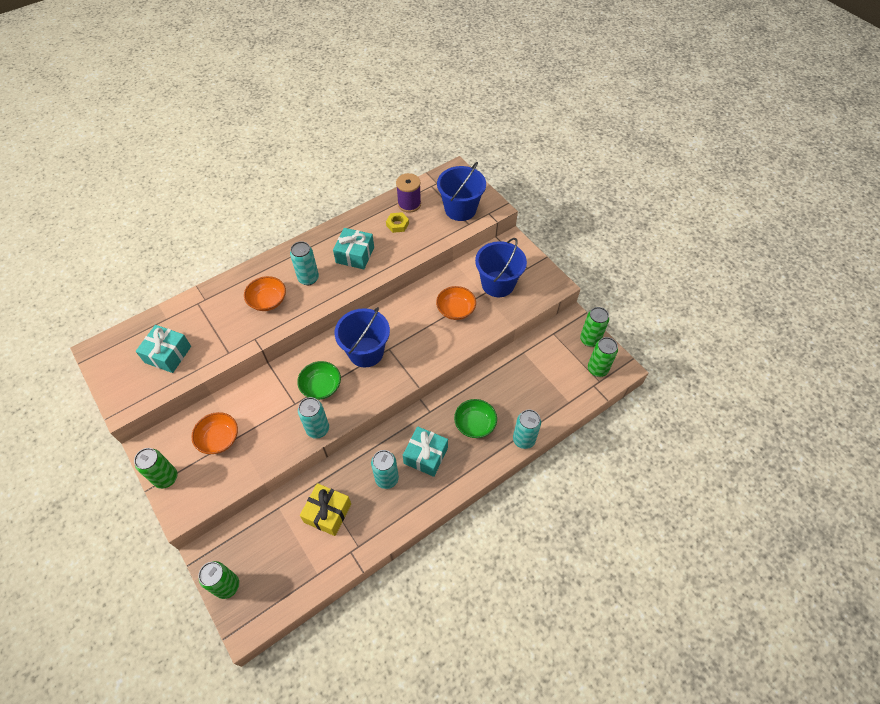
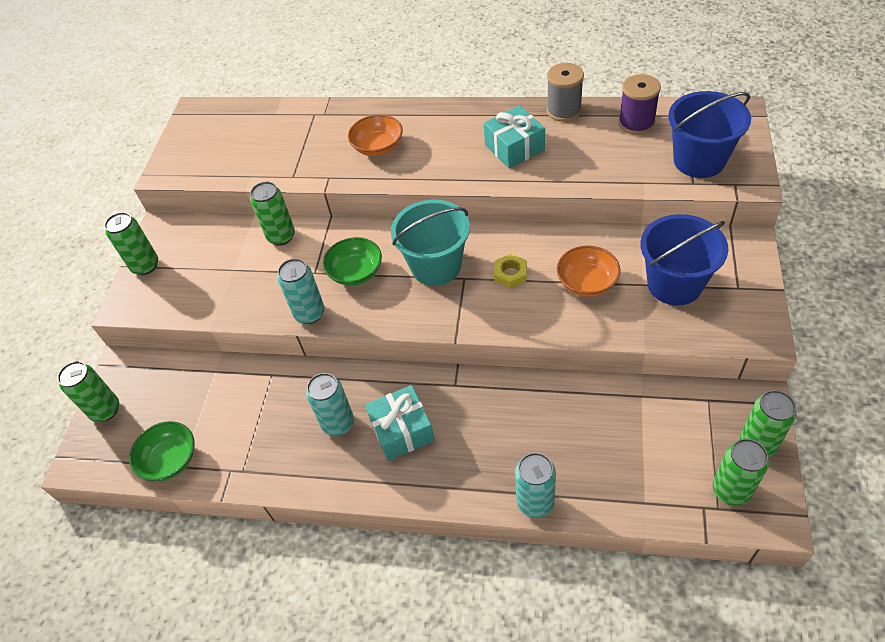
camera: 50 degrees right, 5 degrees down
(168, 354) = (243, 147): turquoise gift -> none
(219, 439) = (218, 260): orange bowl -> none
(247, 396) = (281, 236): none -> green can
(308, 278) = (440, 146): turquoise can -> none
(327, 513) = (249, 412): yellow gift -> none
(362, 217) = (564, 110): none -> grey spool
(366, 352) = (436, 266): blue bucket -> turquoise bucket
(397, 224) = (598, 139): yellow nut -> yellow nut (510, 274)
(475, 424) = (492, 438): green bowl -> green bowl (170, 460)

